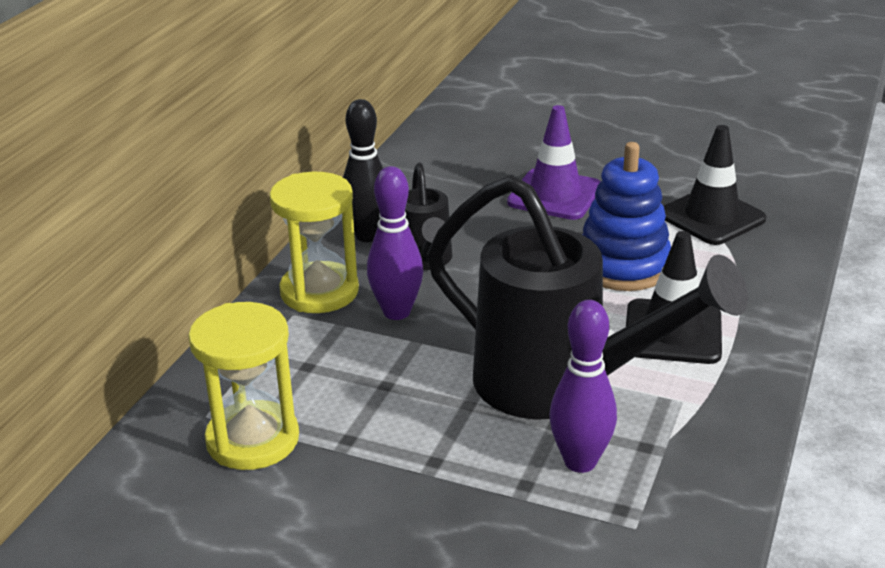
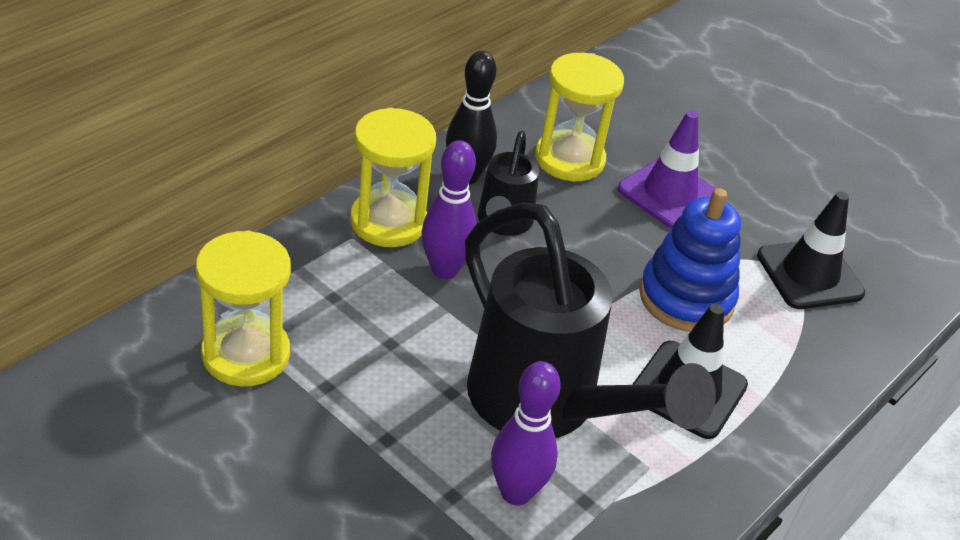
camera: 15 degrees right, 10 degrees up
(451, 196) = (569, 159): none -> yellow hourglass

